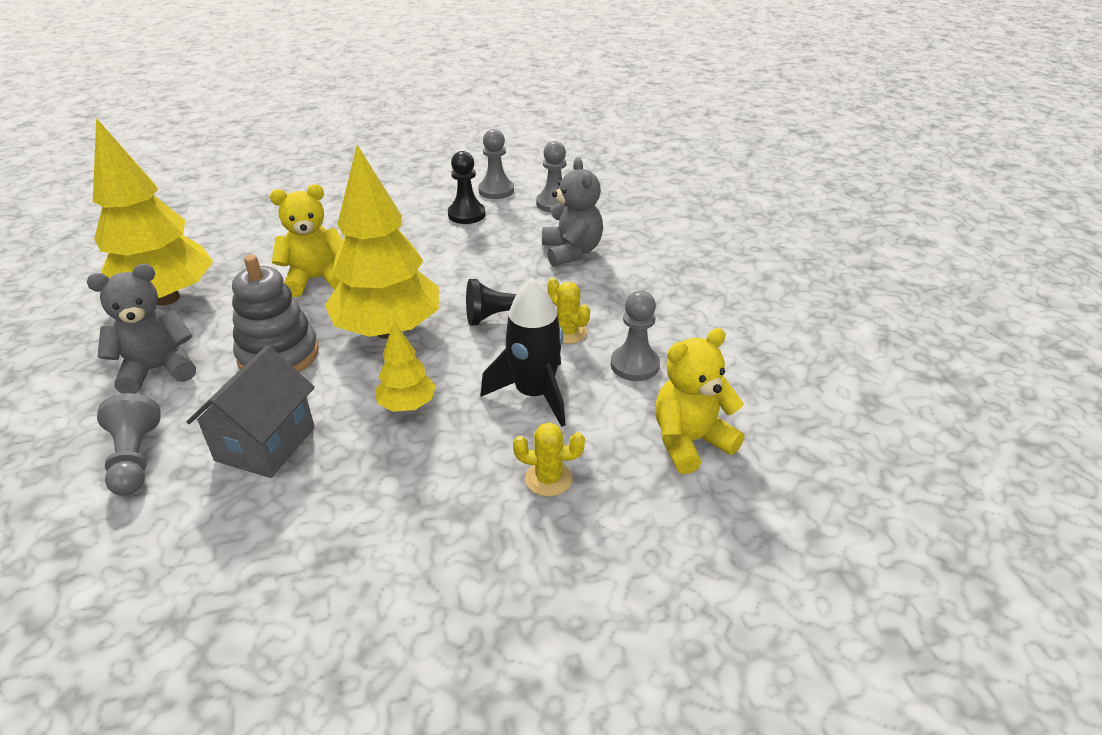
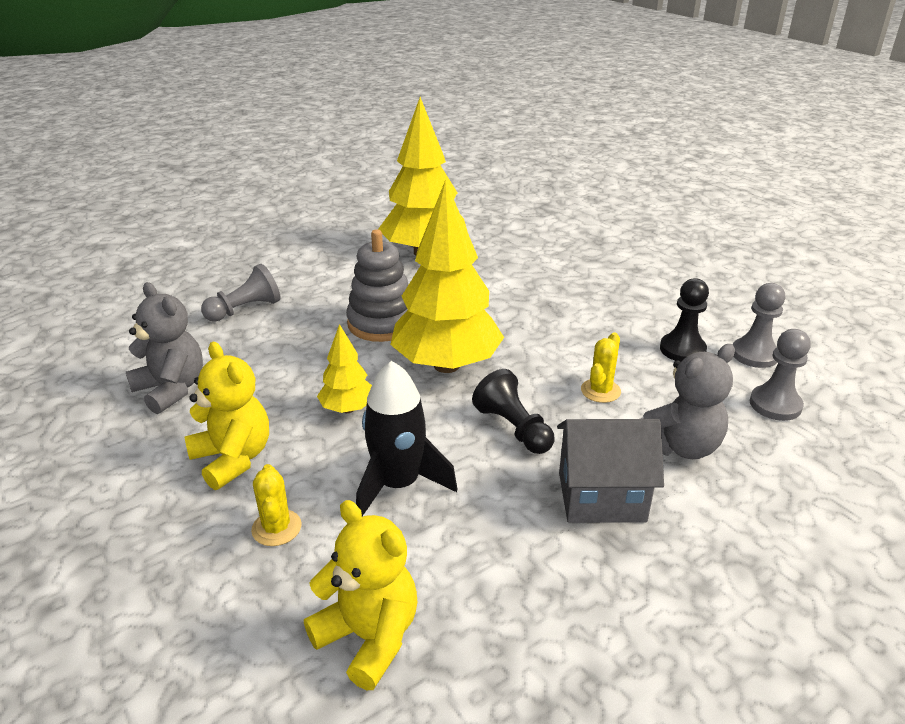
camera: 70 degrees right, 5 degrees down
(158, 369) = (340, 282): grey teddy bear -> grey teddy bear (171, 389)
(265, 444) = (276, 355): grey house -> grey house (601, 497)
(316, 279) = (495, 304): yellow teddy bear -> yellow teddy bear (233, 459)
(567, 332) = (516, 483): yellow cactus -> yellow cactus (600, 391)
(634, 365) = (488, 555): grey pawn -> none

